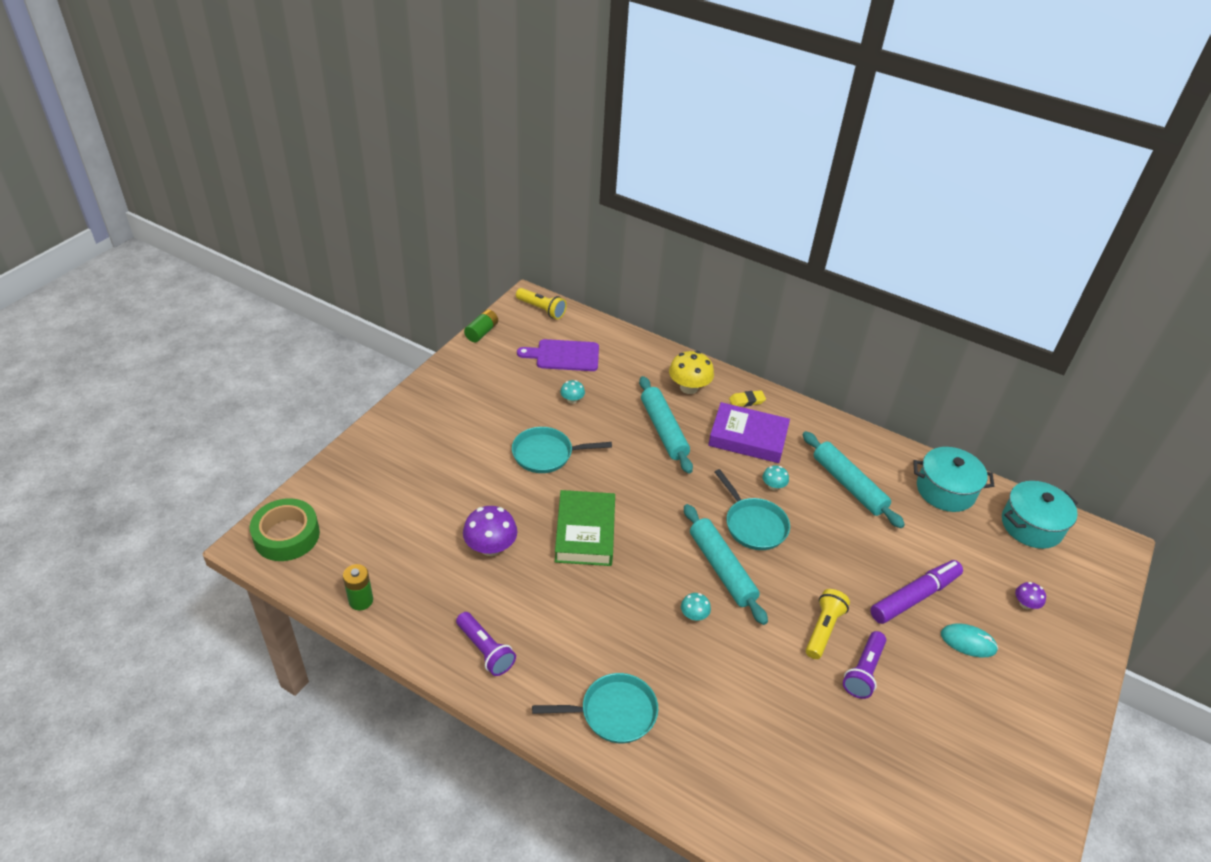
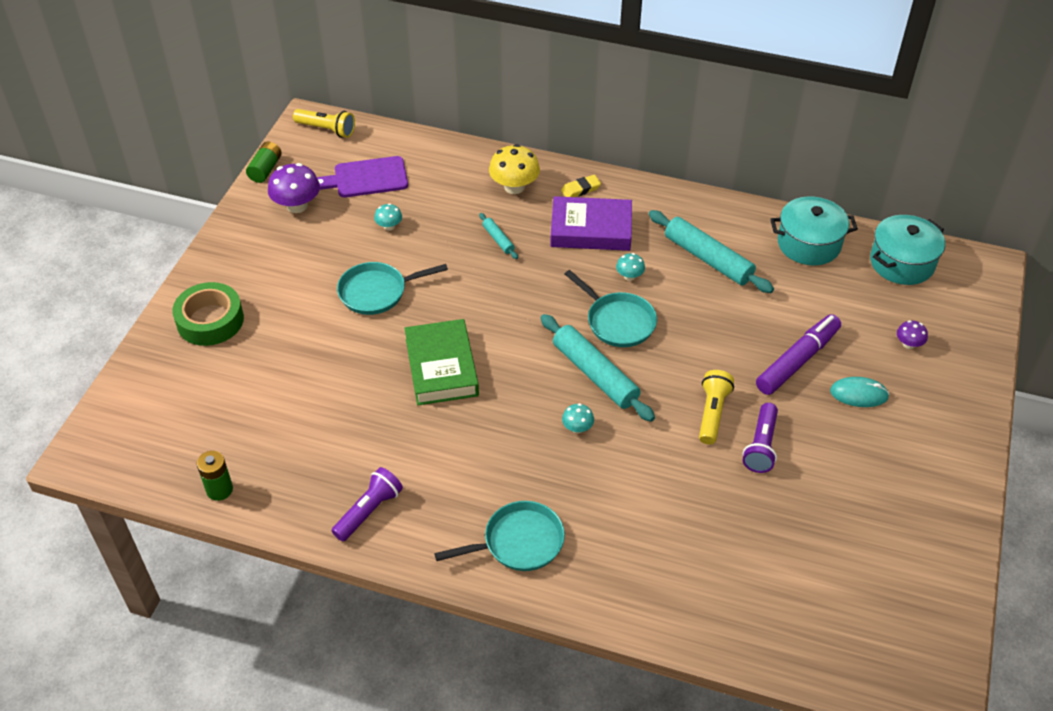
camera: 10 degrees left, 5 degrees up
(286, 535) = (115, 439): green tape -> green tape (210, 320)
(485, 650) = (369, 511): purple flashlight -> purple flashlight turned 90 degrees counterclockwise
(490, 547) = (344, 404): purple mushroom -> purple mushroom (297, 205)
(663, 430) = (498, 239): turquoise rolling pin -> turquoise rolling pin, size x0.48

